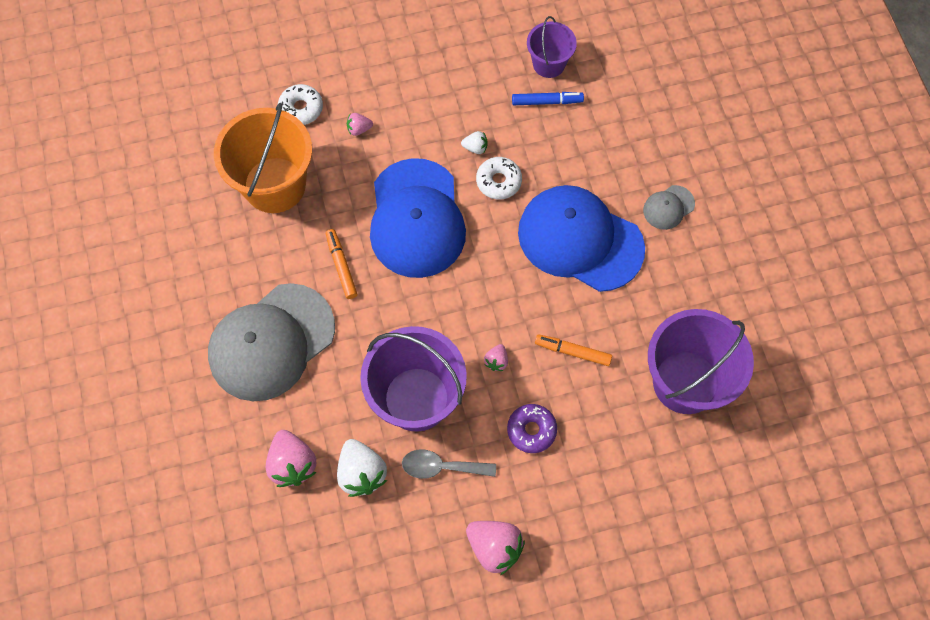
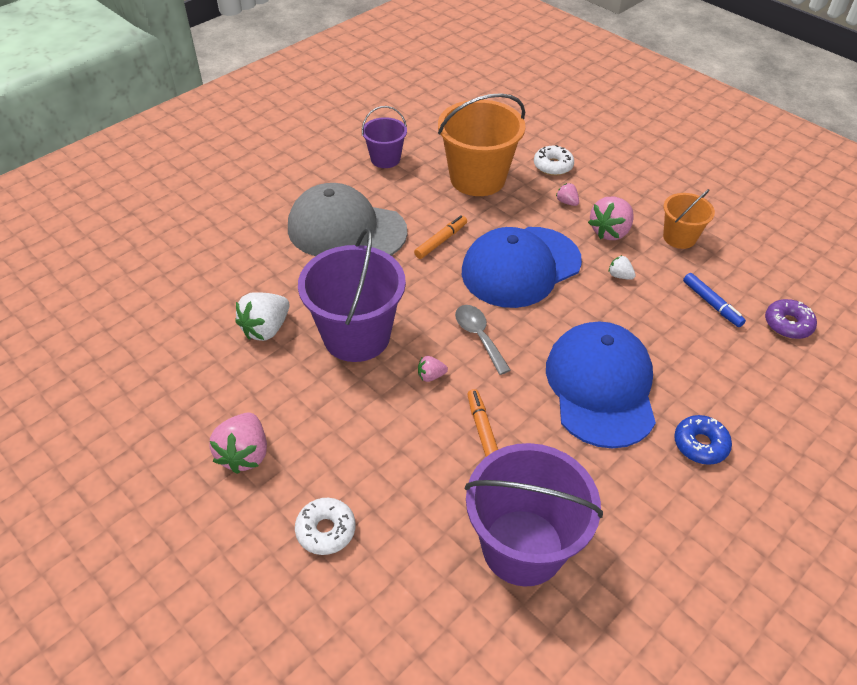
camera: 60 degrees right, 20 degrees down
(292, 464) = (250, 284): pink strawberry -> pink strawberry (610, 232)
(441, 467) = (303, 380): grey spoon -> grey spoon (479, 336)
(461, 71) = (679, 237): none -> orange bucket
(475, 147) = (619, 276): white strawberry -> white strawberry turned 150 degrees clockwise
(498, 181) = (603, 304): white donut -> white donut (326, 530)
(531, 430) = (380, 432): purple donut -> purple donut (788, 324)
(549, 64) = (748, 289): purple bucket -> purple bucket (385, 159)
(668, 207) = (700, 444): grey cap -> blue donut

